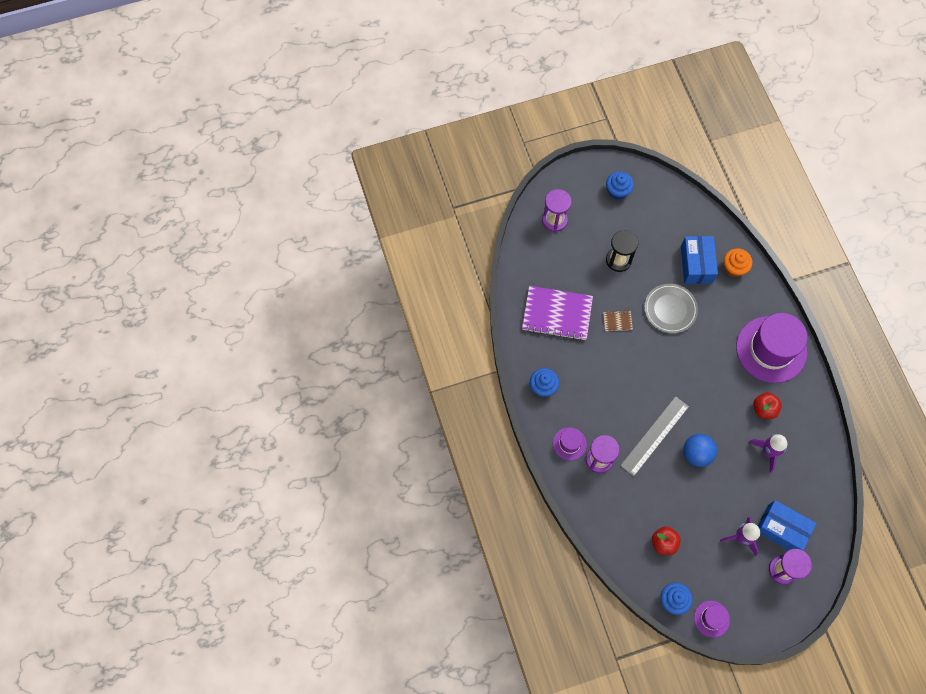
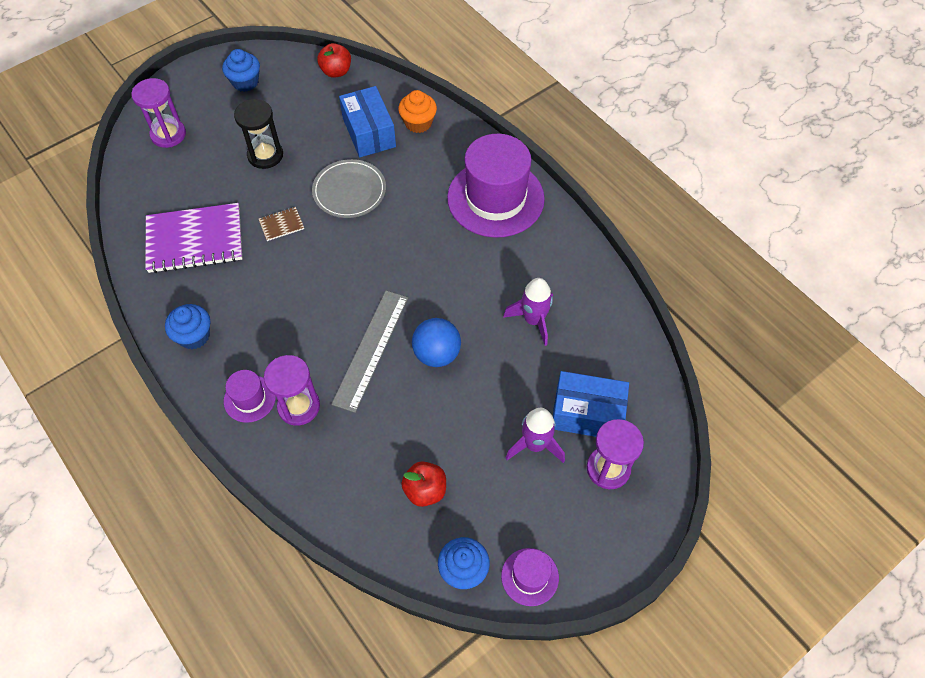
camera: 20 degrees left, 10 degrees down
(764, 409) = (510, 270): red apple -> red apple (336, 71)

